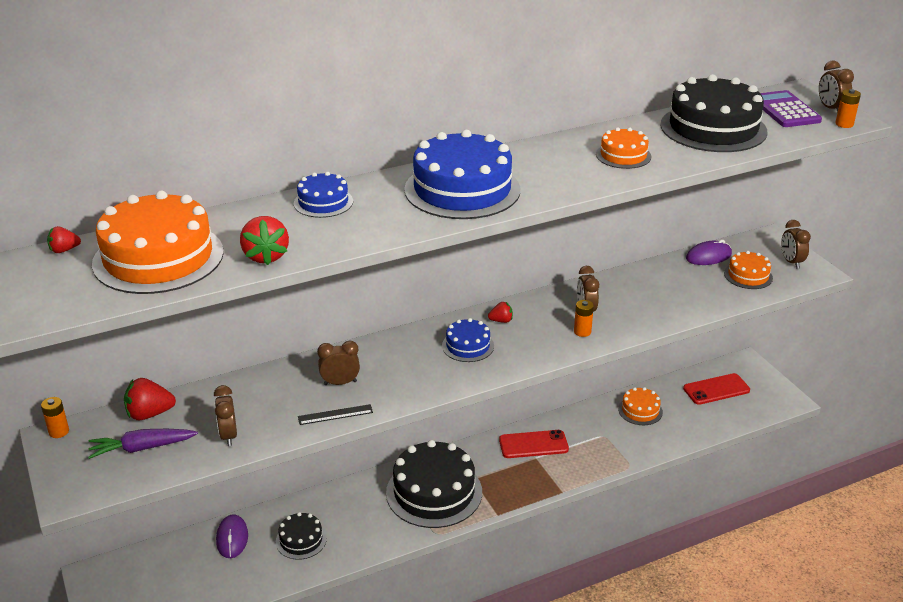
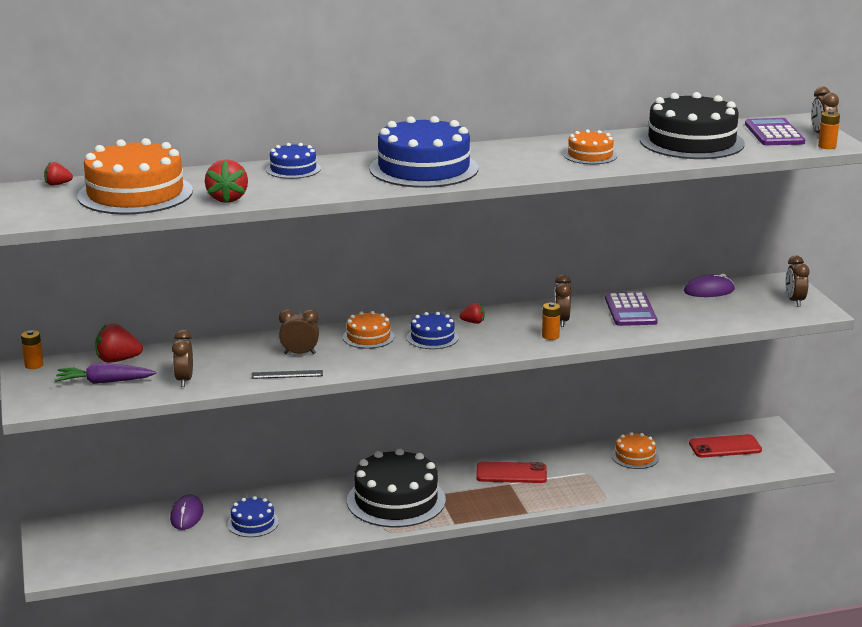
camera: 10 degrees right, 10 degrees down
(301, 540) = (253, 523): black cake -> blue cake
(646, 289) = (630, 310): none -> purple calculator
(748, 275) = (743, 308): orange cake -> orange cake (368, 337)

